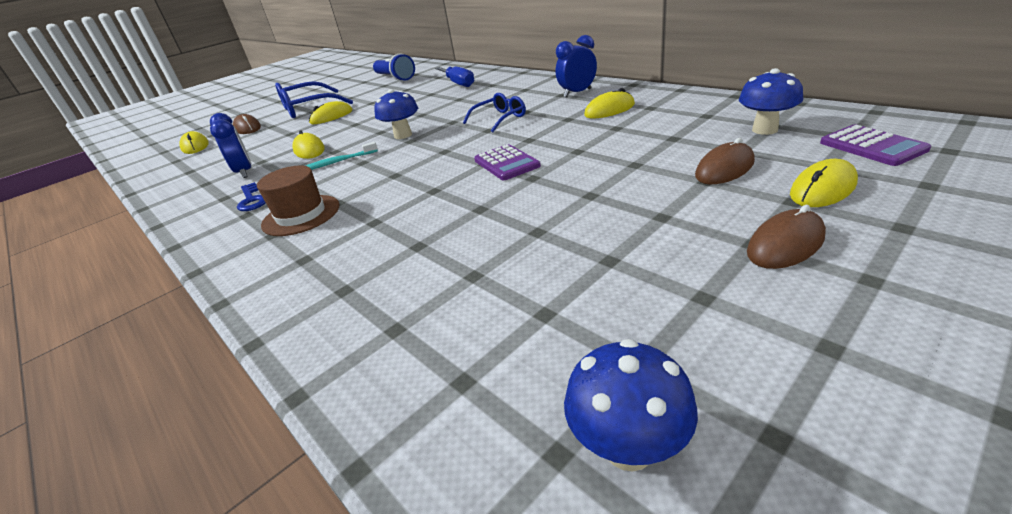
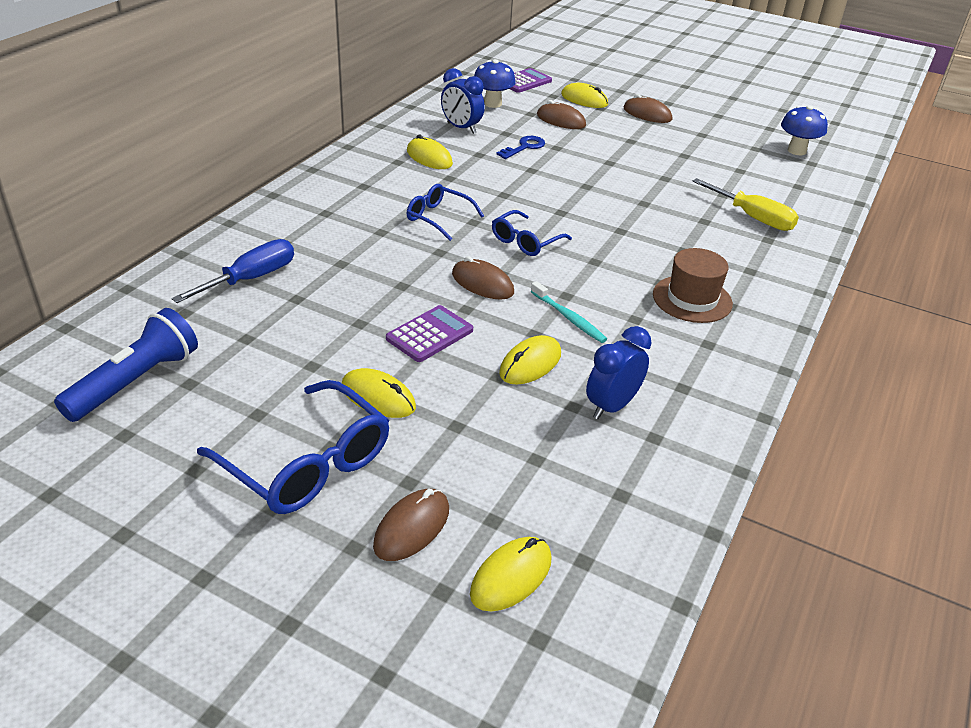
camera: 115 degrees left, 5 degrees up
(252, 200) = (679, 354): blue key -> blue key (524, 147)
(399, 289) = (753, 218): none -> yellow screwdriver
(403, 135) = (482, 283): blue mushroom -> brown mouse
(445, 148) = (525, 241): none -> blue glasses
(506, 163) = (560, 200): purple calculator -> purple calculator (430, 334)
(577, 93) = (362, 176): blue clock -> blue clock (461, 128)

